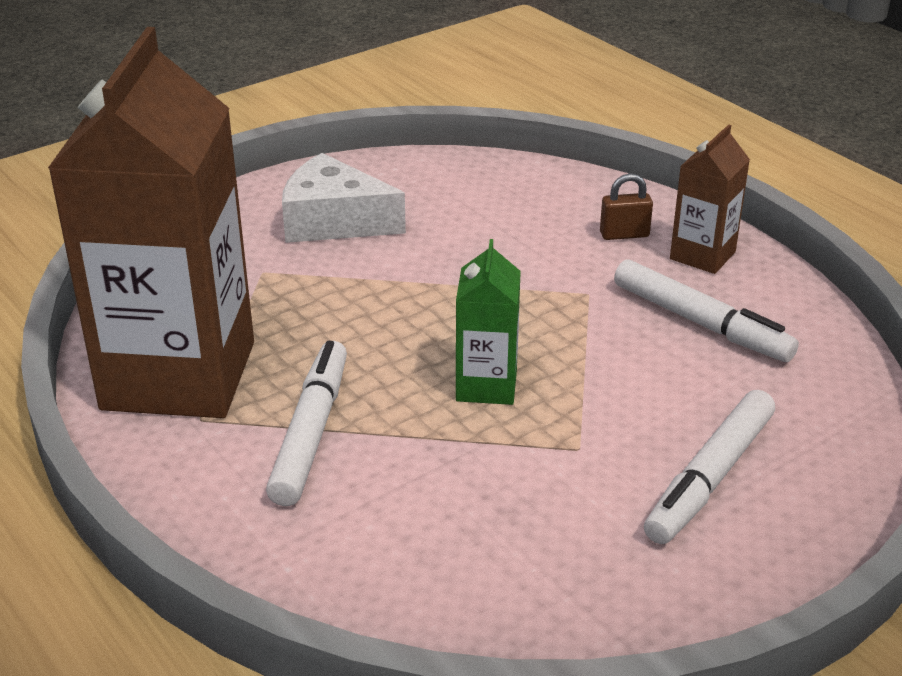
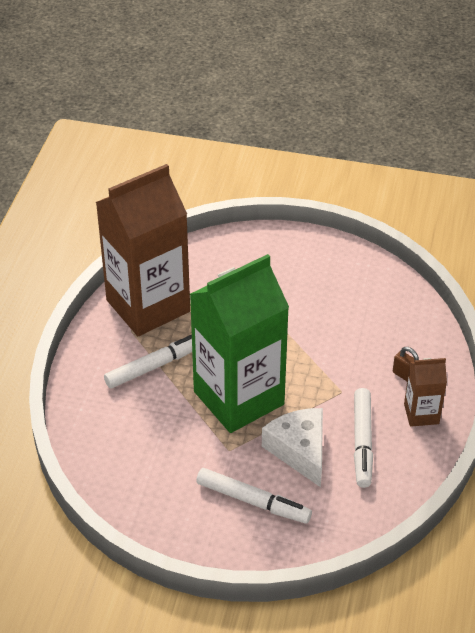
camera: 50 degrees right, 10 degrees up
(333, 221) = (300, 275): white cheese -> white cheese (299, 450)
(486, 385) = (238, 398): green carton -> green carton, size x2.23
(710, 477) = (253, 501): white marker -> white marker turned 150 degrees counterclockwise

